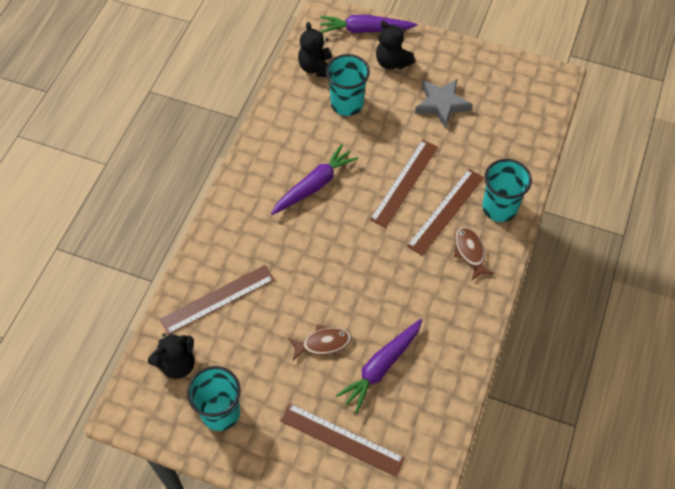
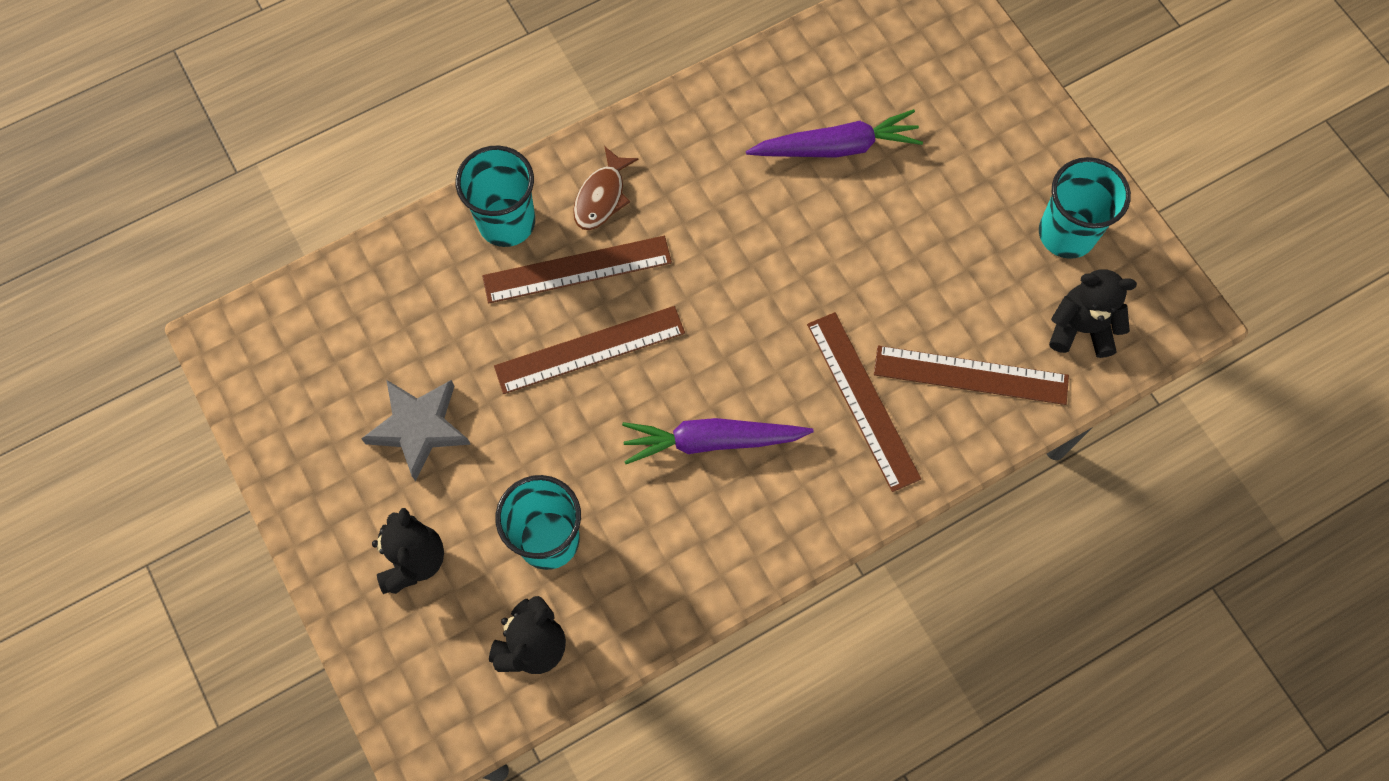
camera: 140 degrees left, 10 degrees up
(323, 343) = (881, 222): brown fish -> none
(341, 439) = (948, 107): brown ruler -> brown ruler (862, 400)
(365, 30) = (392, 658): purple carrot -> none

